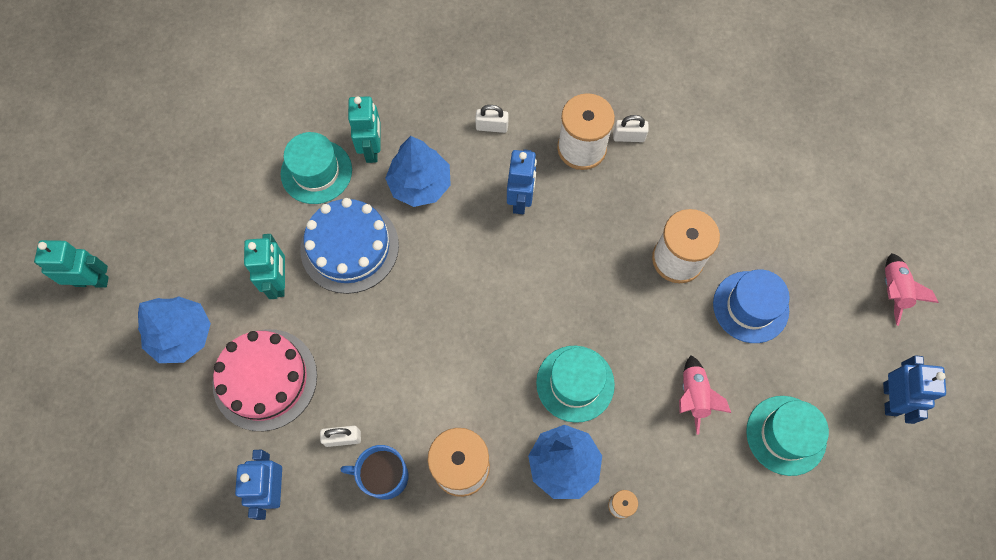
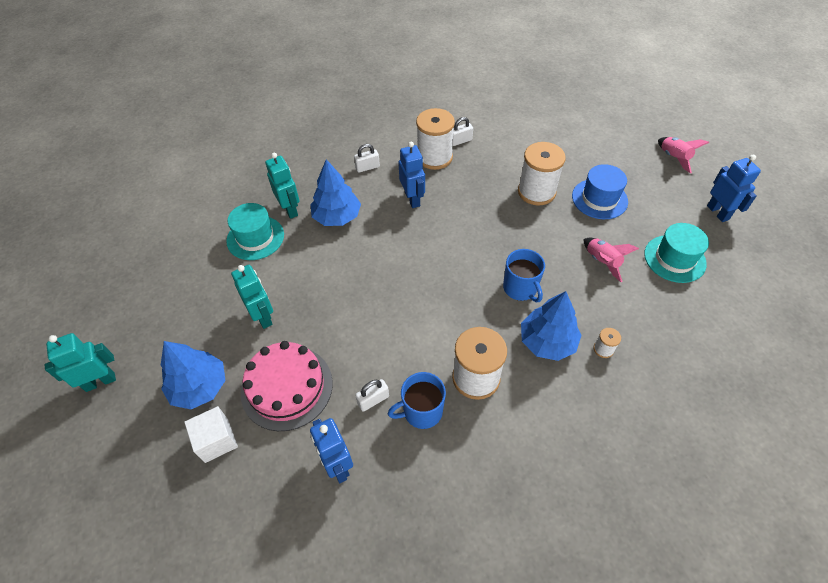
camera: 25 degrees left, 15 degrees down
(173, 404) = (216, 440): none -> white cube
(349, 247) = (306, 273): blue cake -> none
(575, 383) = (520, 288): turquoise hat -> blue mug

